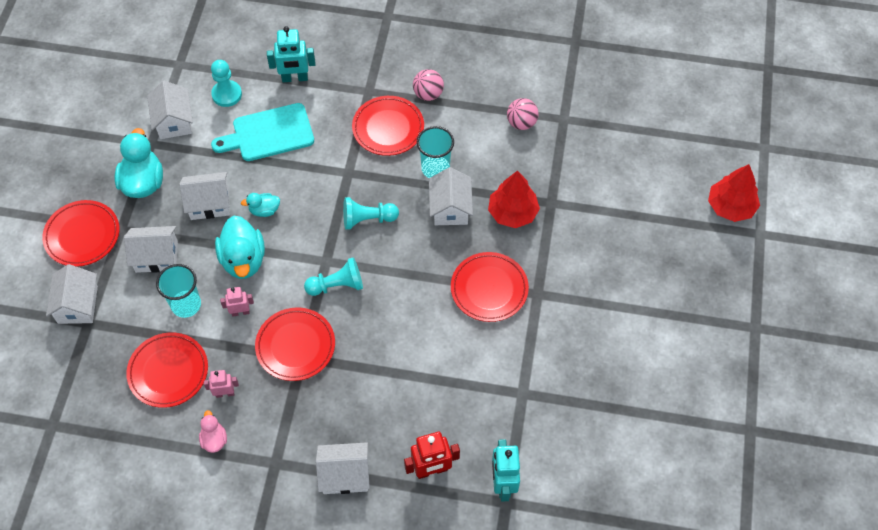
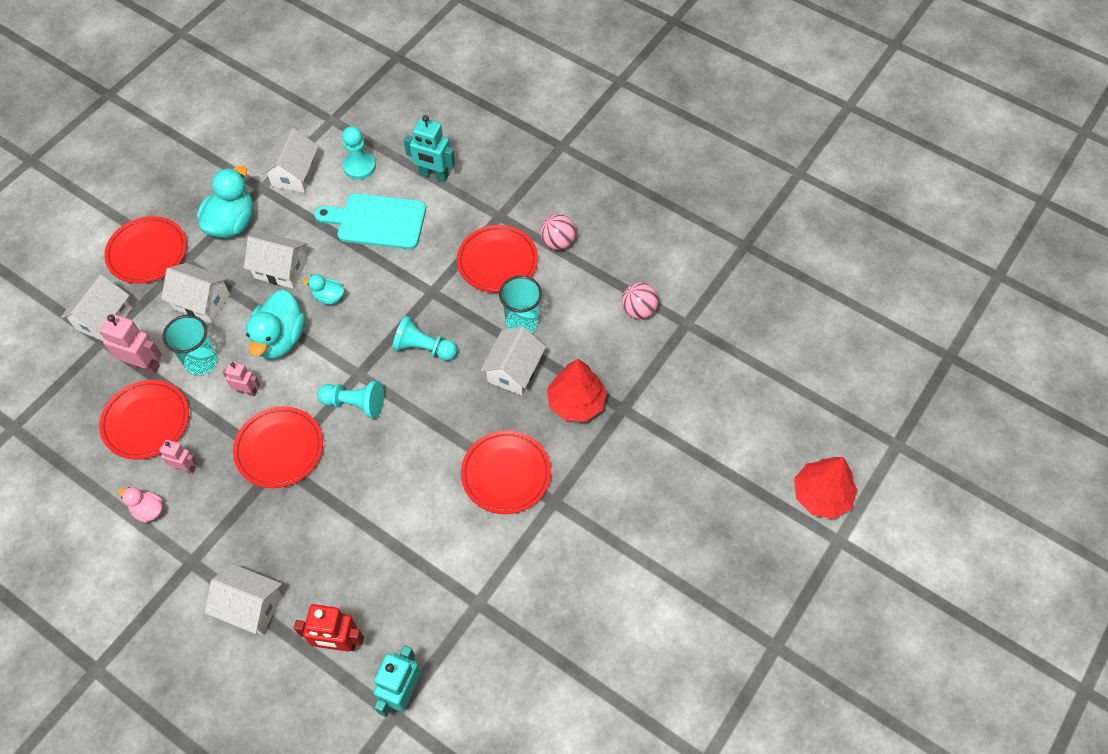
camera: 25 degrees right, 0 degrees up
(137, 328) = (144, 365): none -> pink robot
(214, 439) = (148, 510): pink duck -> pink duck turned 75 degrees counterclockwise

